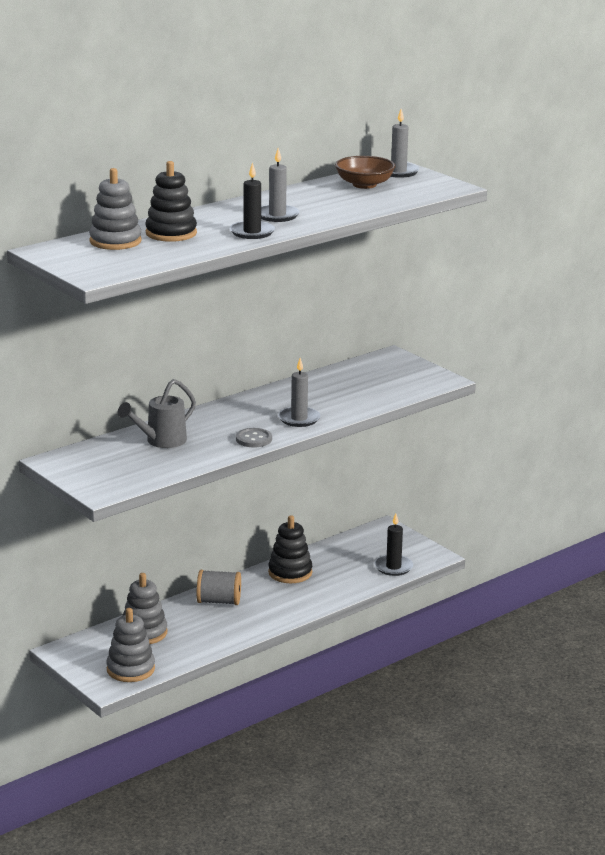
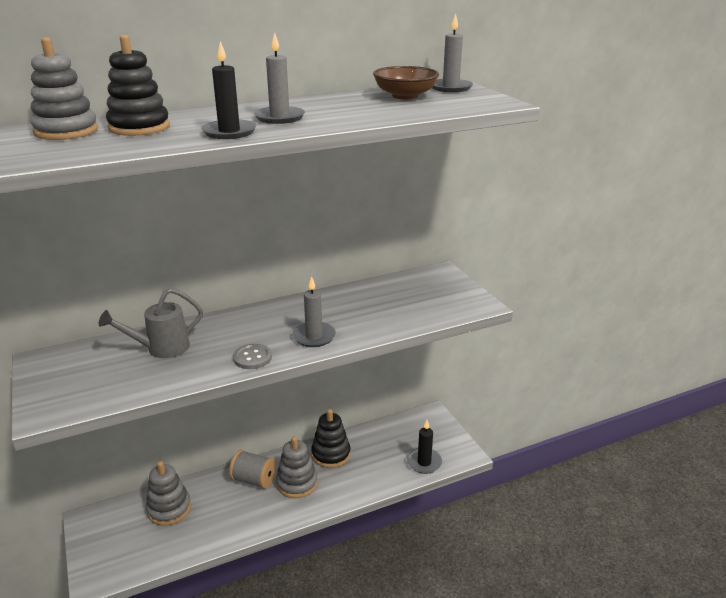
camera: 15 degrees right, 5 degrees up
(130, 669) = (129, 557): grey stacking toy -> grey stacking toy (297, 483)

